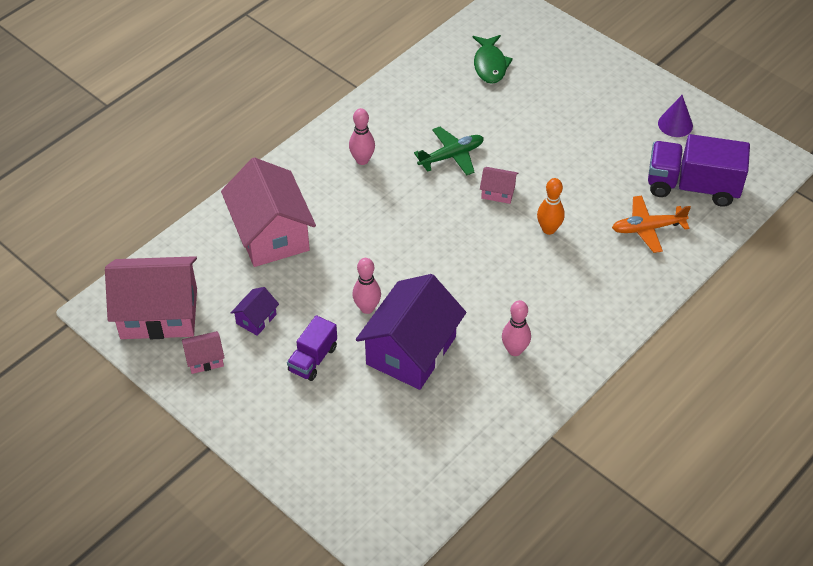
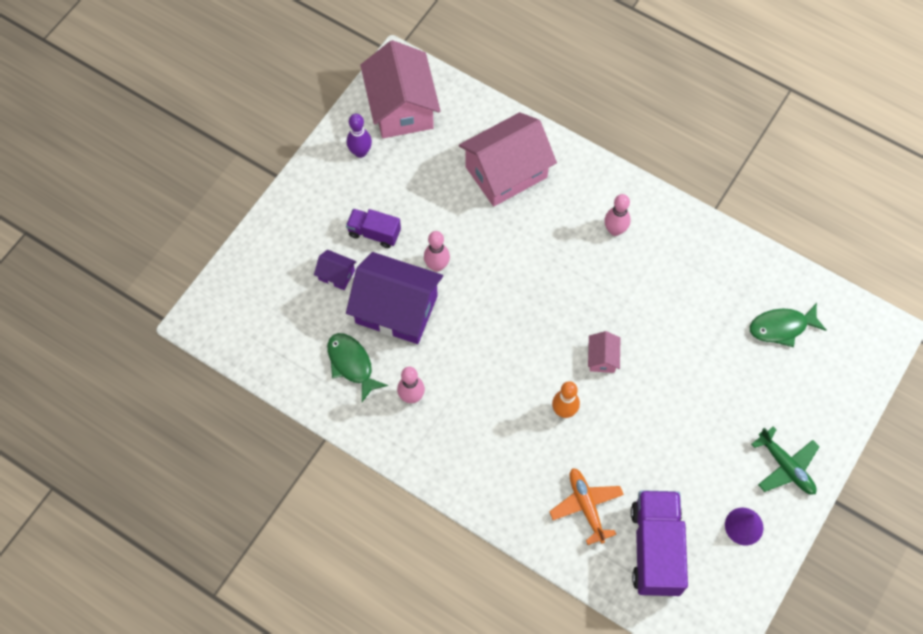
camera: 80 degrees right, 15 degrees up
(205, 359) = (360, 152): pink house -> purple bowling pin
(256, 319) = (409, 181): purple house -> purple house (336, 275)
(451, 156) = (640, 309): green plane -> green plane (786, 467)
(468, 399) = (351, 364): none -> green fish

